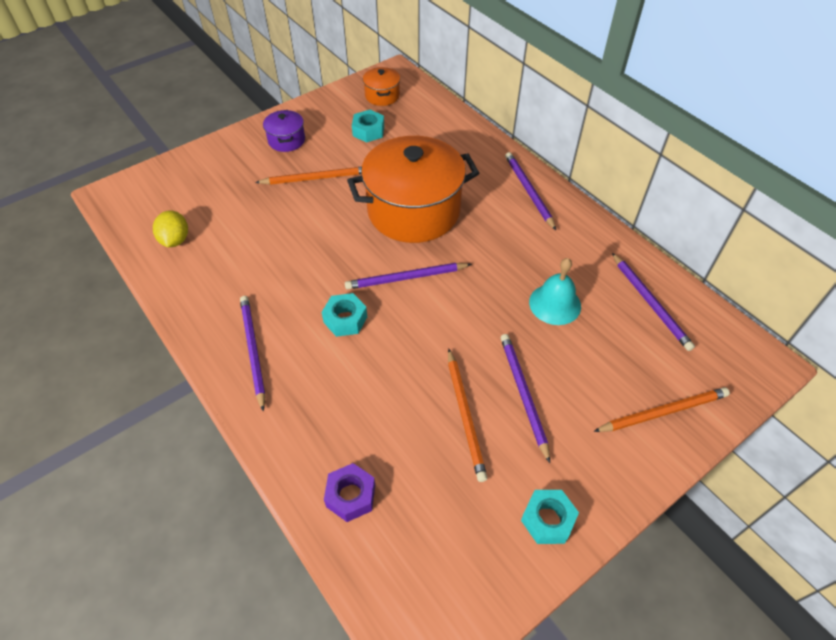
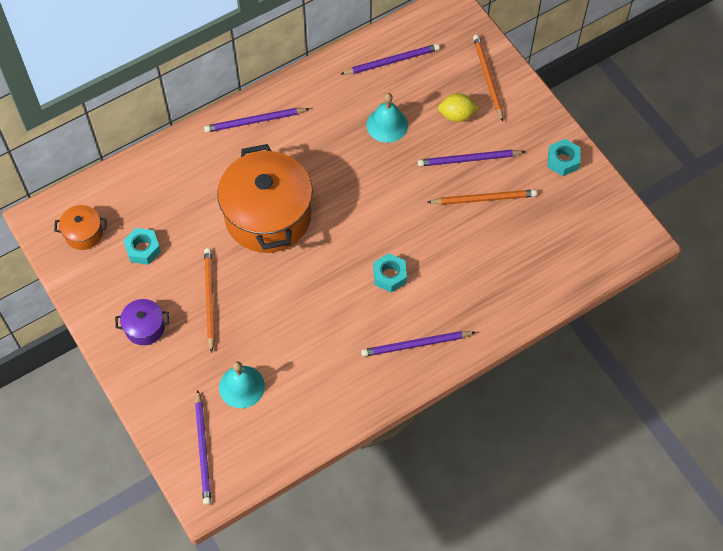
camera: 85 degrees left, 10 degrees up
(175, 240) = (280, 421): yellow lemon -> yellow lemon (457, 115)
(218, 209) = (241, 386): none -> turquoise bell
(350, 496) = (543, 275): purple nut -> none
(406, 278) = (349, 228): purple pencil -> purple pencil (203, 449)

